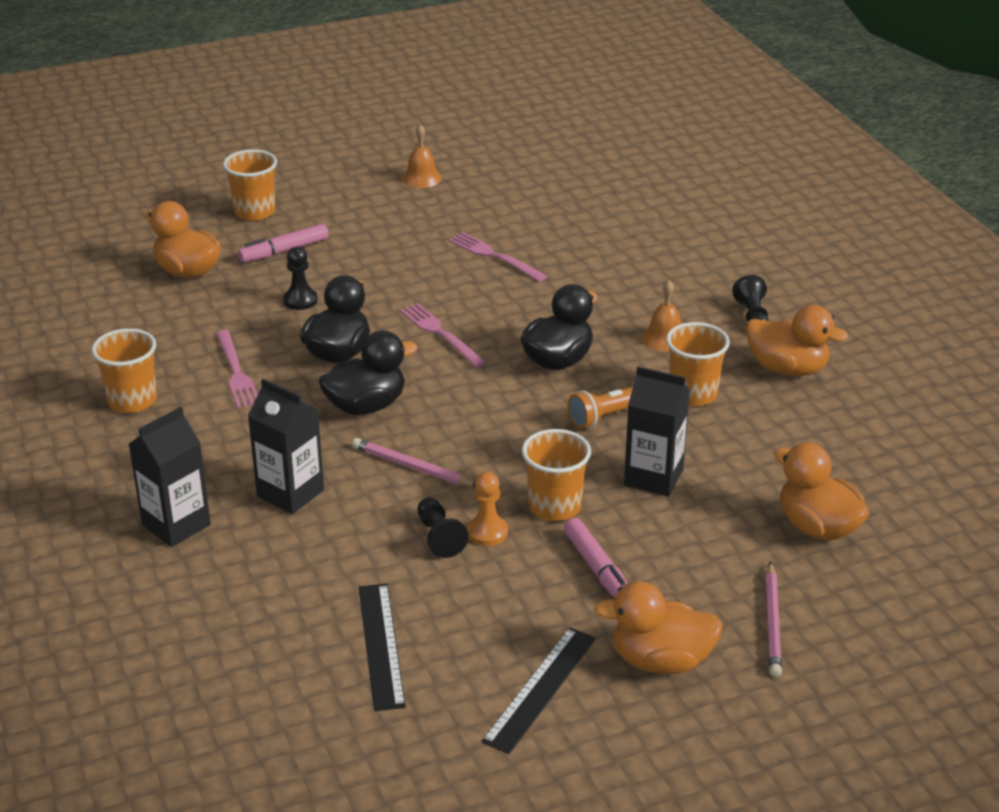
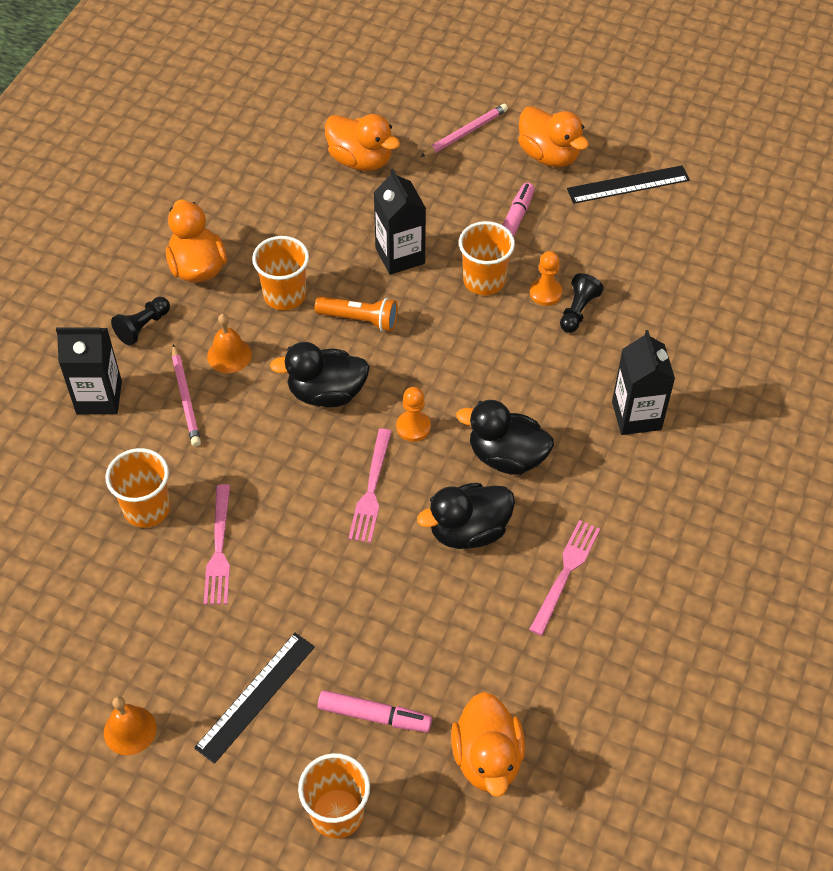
camera: 135 degrees left, 20 degrees up
(132, 401) = (673, 604): orange cup -> orange cup (147, 508)
(176, 525) = (736, 446): black carton -> black carton (99, 397)
(300, 300) = (432, 625): black pawn -> none
(380, 645) = (687, 267): black ruler -> black ruler (256, 696)
(412, 467) = (535, 377): pink pencil -> pink pencil (186, 398)
(463, 381) = (413, 427): none -> orange pawn
(817, 527) = (360, 160): orange duck -> orange duck turned 60 degrees counterclockwise

